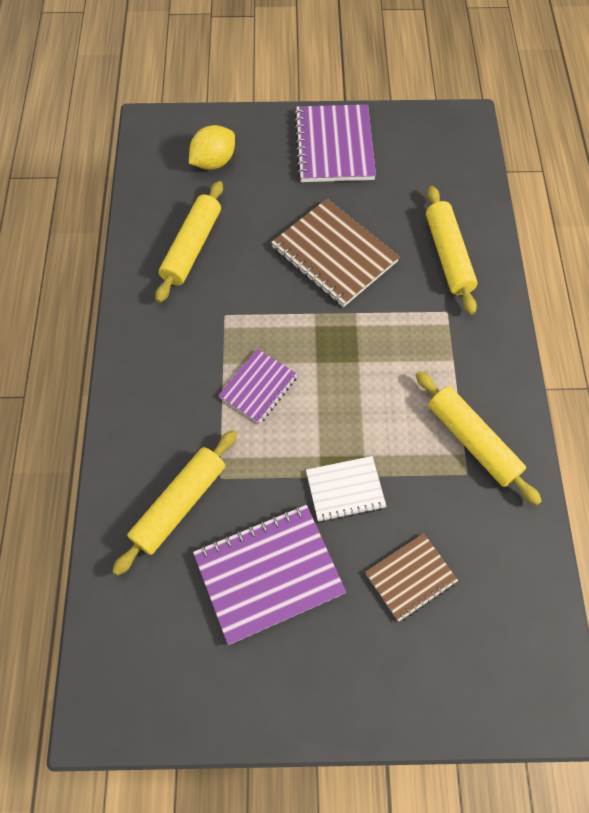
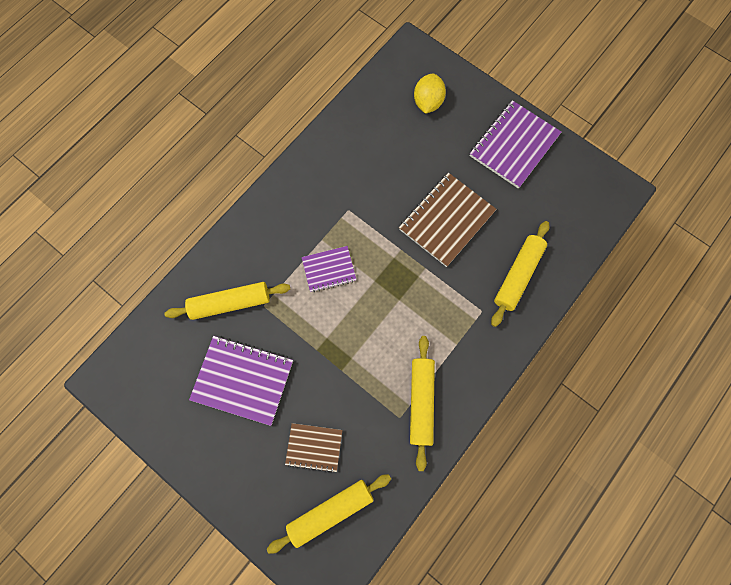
camera: 40 degrees right, 10 degrees up
(192, 247) = (366, 152): yellow rolling pin -> yellow rolling pin (331, 511)
(214, 162) = (427, 102): yellow lemon -> yellow lemon turned 75 degrees counterclockwise
(334, 255) = (446, 220): brown notebook -> brown notebook turned 45 degrees clockwise
(345, 489) = (323, 368): white notebook -> none

